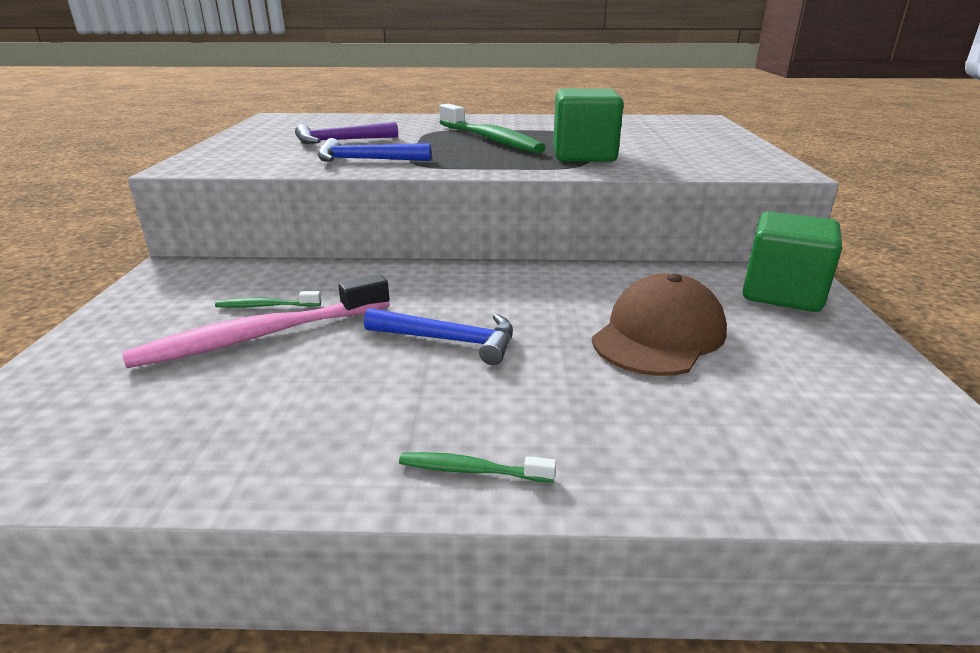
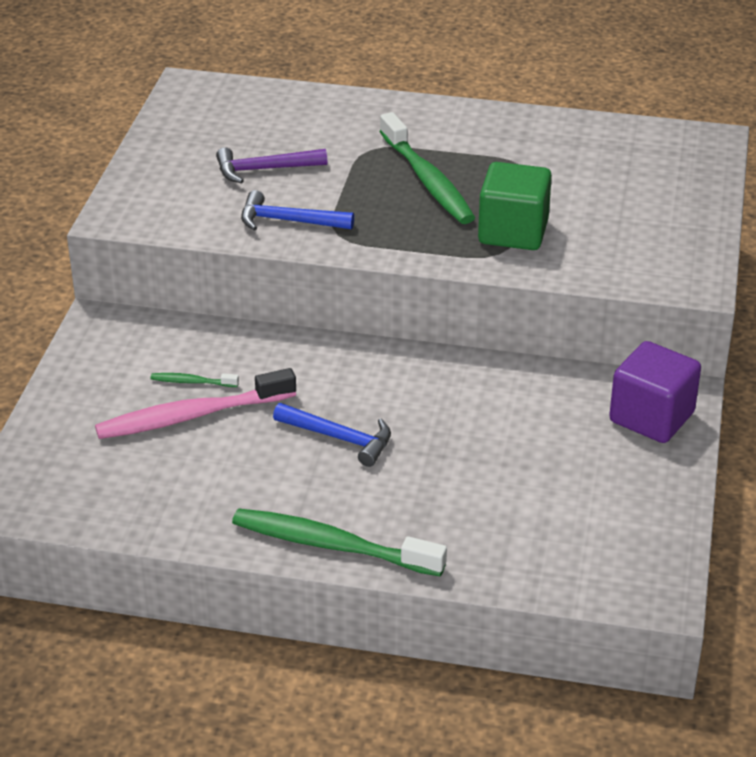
camera: 10 degrees right, 10 degrees up
(472, 470) = (332, 545): green toothbrush -> green toothbrush, size x2.25
(659, 335) = (511, 452): brown cap -> none
(782, 293) = (651, 417): green cube -> purple cube

